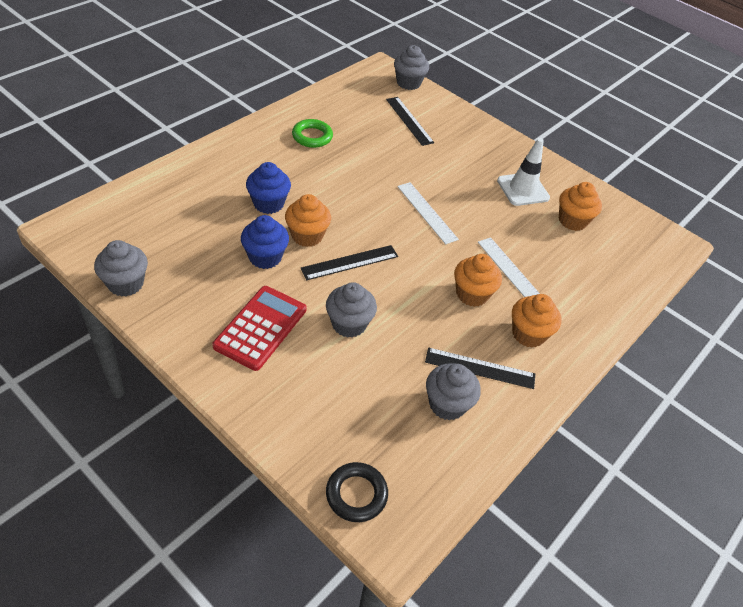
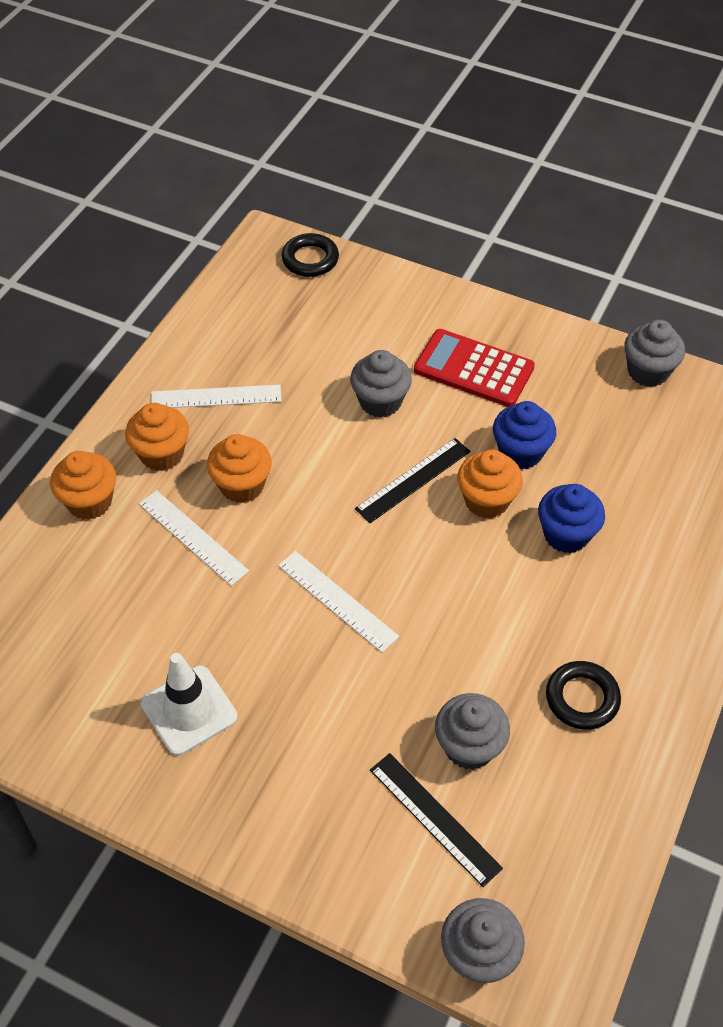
camera: 170 degrees right, 5 degrees up
(261, 328) = (473, 369): red calculator -> red calculator turned 105 degrees clockwise
(312, 136) = (582, 698): green ring -> black ring
(447, 404) = (245, 351): grey cupcake -> grey cupcake (469, 746)
(480, 368) = (216, 397): black ruler -> white ruler
(572, 221) = (100, 668): orange cupcake -> orange cupcake (90, 502)

